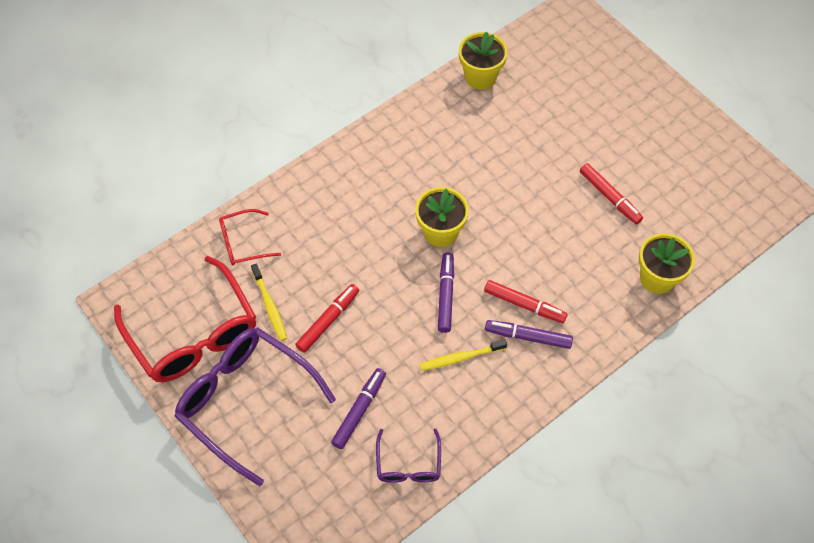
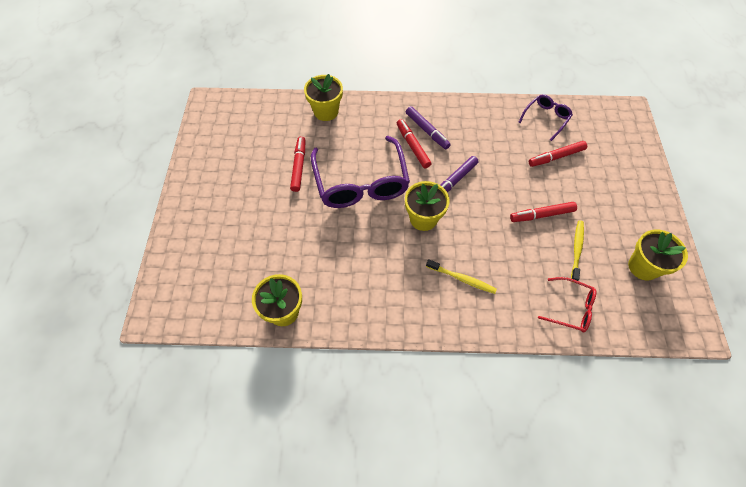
camera: 140 degrees left, 0 degrees up
(194, 334) = (643, 267): red glasses -> yellow flower pot
(245, 401) = (626, 204): purple glasses -> purple glasses (361, 183)
(359, 411) = (556, 157): purple marker -> red marker
(460, 357) = (475, 145): yellow toothbrush -> yellow toothbrush (462, 279)

